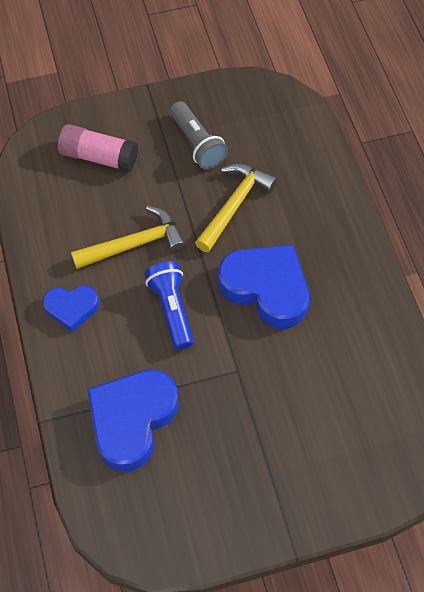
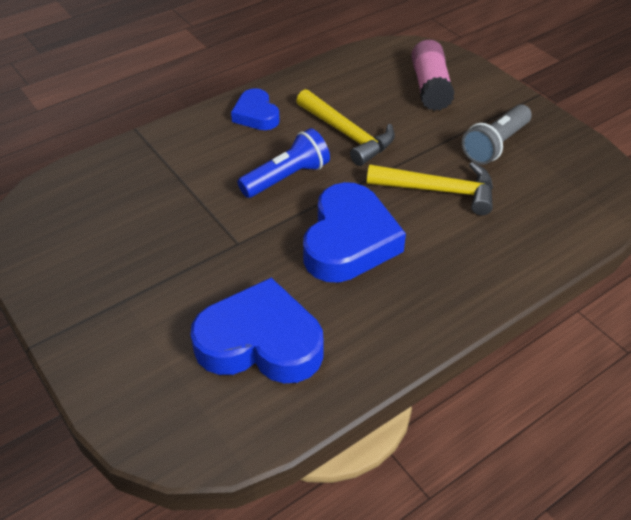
camera: 70 degrees right, 15 degrees down
(132, 420) = (154, 182): blue heart -> blue heart (260, 342)

